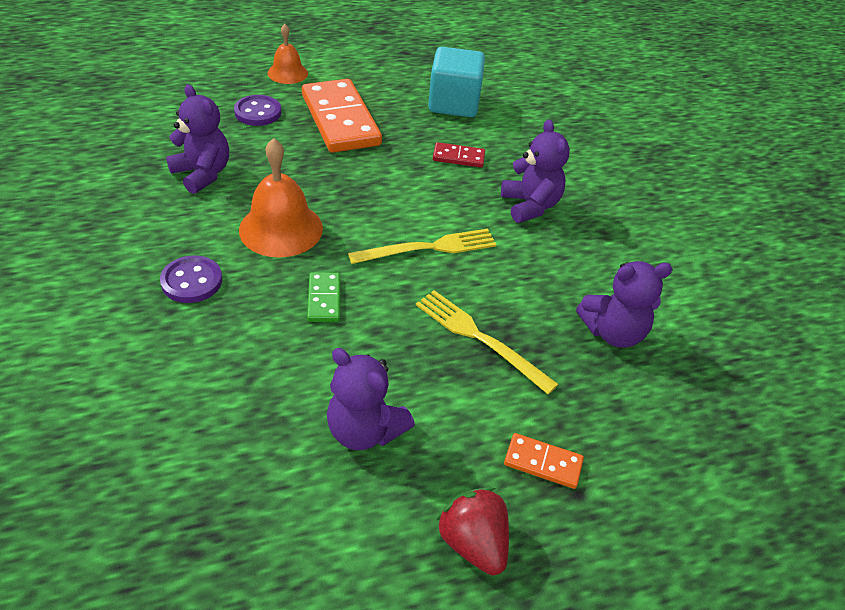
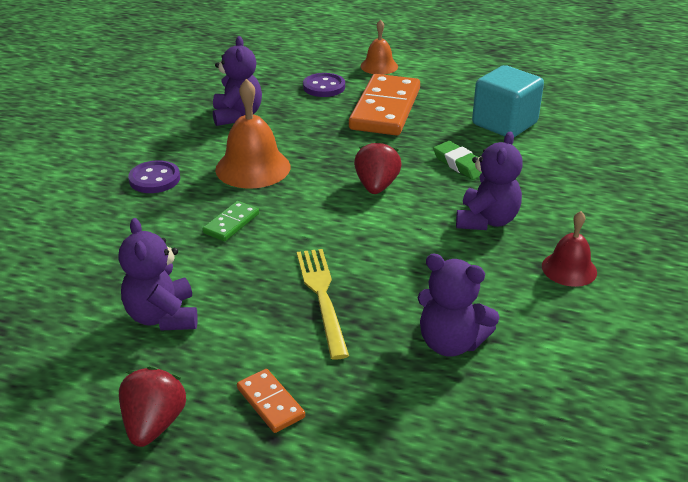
camera: 40 degrees right, 10 degrees down
(413, 206) = (376, 186): none -> red strawberry
(429, 248) = (354, 219): yellow fork -> none
(458, 157) = (460, 164): red domino -> green eraser
(625, 226) = (569, 269): none -> red bell

